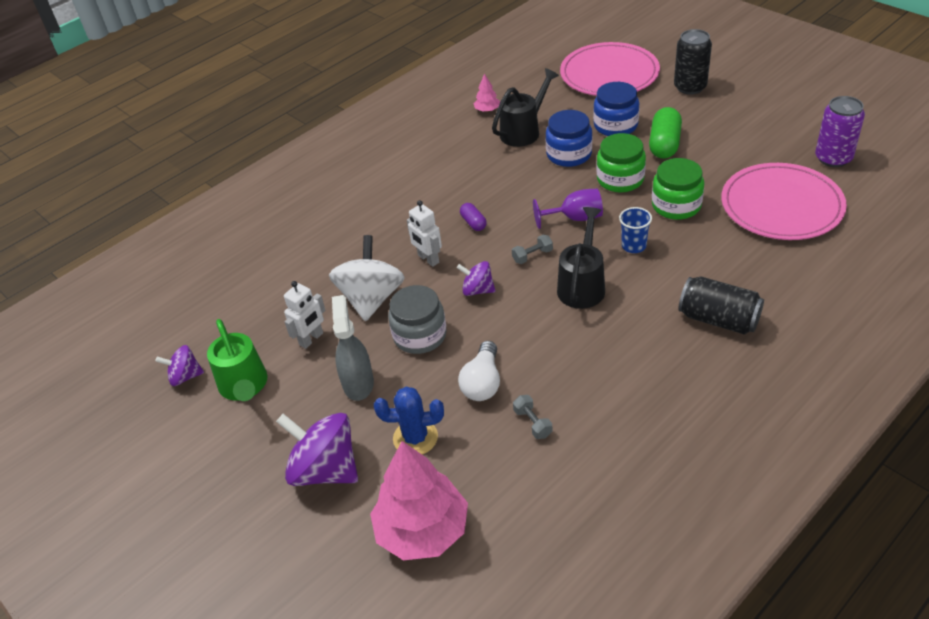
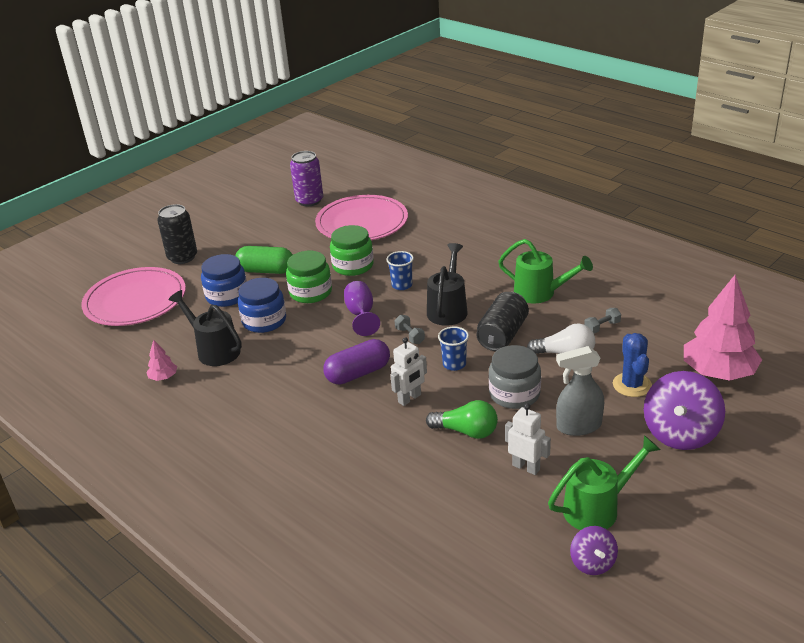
camera: 95 degrees left, 10 degrees down
(371, 299) = (466, 431): white spinning top -> green light bulb
(473, 223) = (358, 373): purple capsule -> purple capsule, size x1.85
(477, 290) = (454, 364): purple spinning top -> blue cup
(582, 285) = (448, 309): black watering can -> black watering can turned 90 degrees clockwise
(612, 369) = (541, 293): none -> green watering can
(718, 319) = (486, 250): black can -> black can (502, 335)

